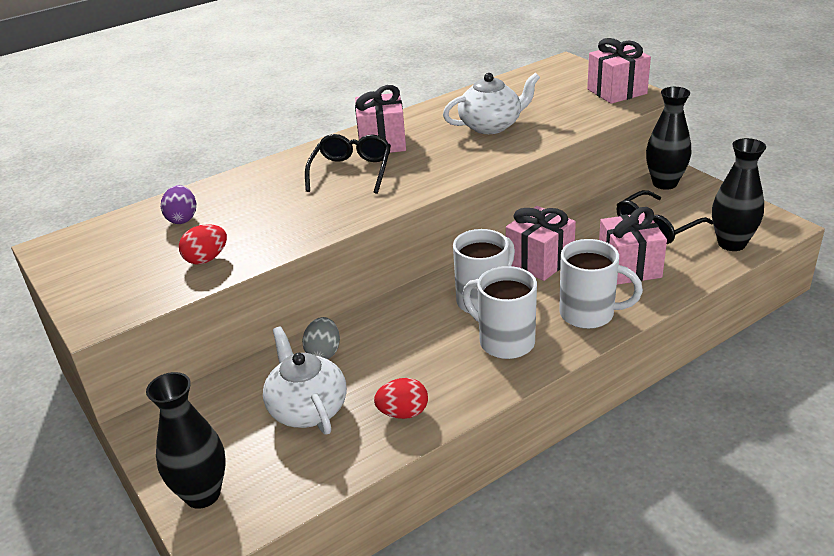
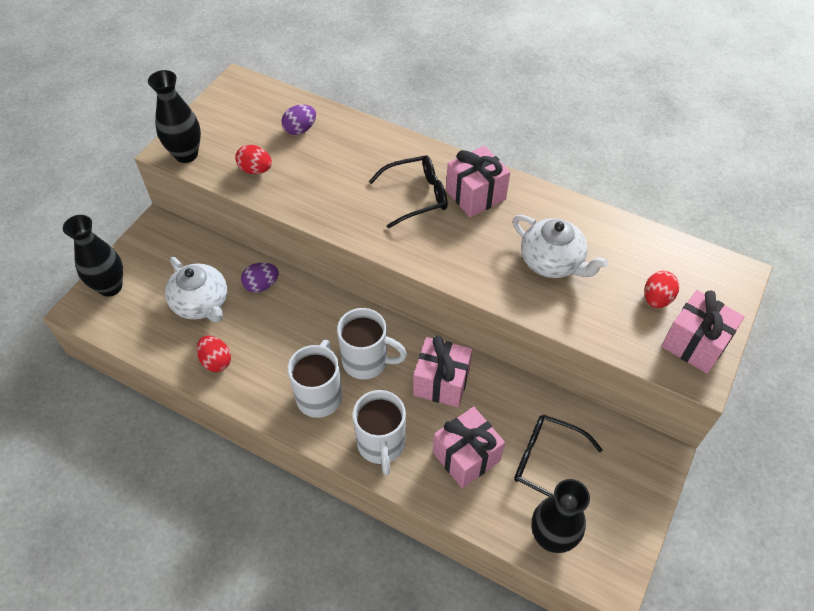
camera: 60 degrees right, 20 degrees up
(307, 408) = (201, 303): white teapot -> white teapot turned 105 degrees clockwise
(323, 352) = (261, 285): grey egg -> purple egg
(564, 95) = (656, 299): none -> red egg
(664, 183) = (636, 448): black vase -> black vase (186, 154)

